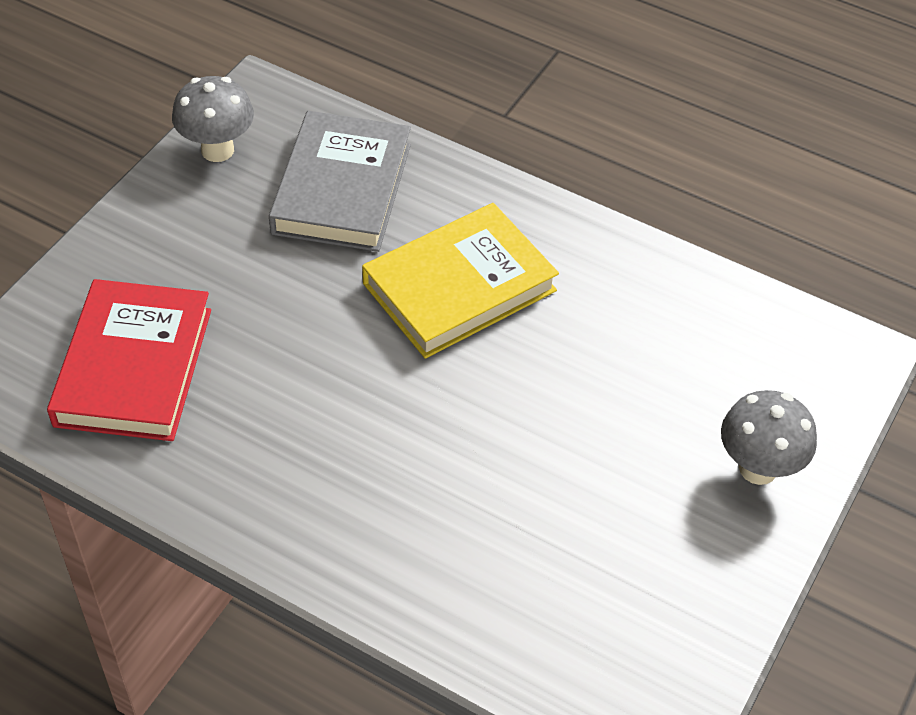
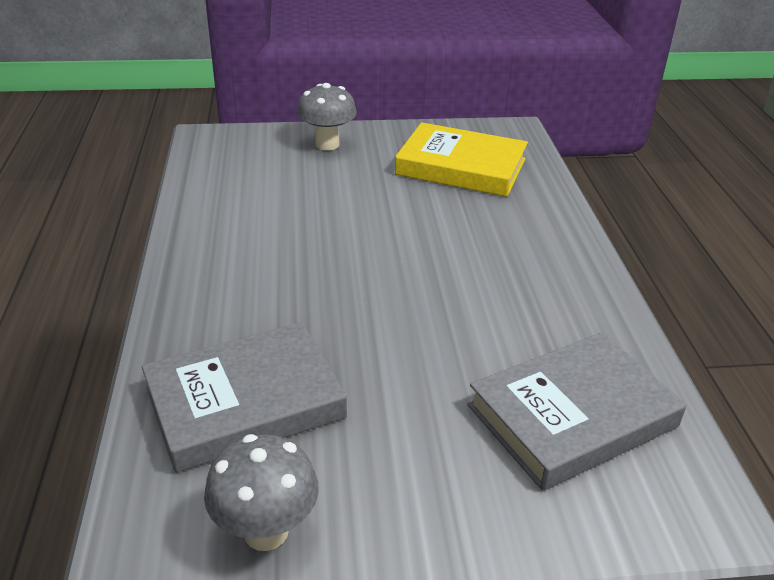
camera: 125 degrees left, 15 degrees down
(134, 367) = (572, 416): red book -> grey book
(459, 287) = (299, 288): yellow book -> yellow book (461, 167)

